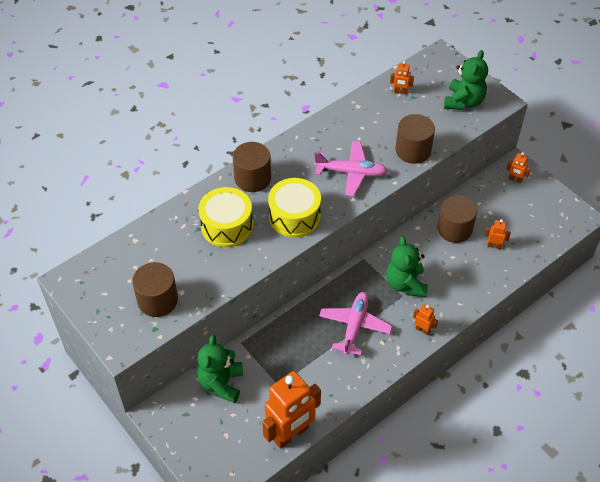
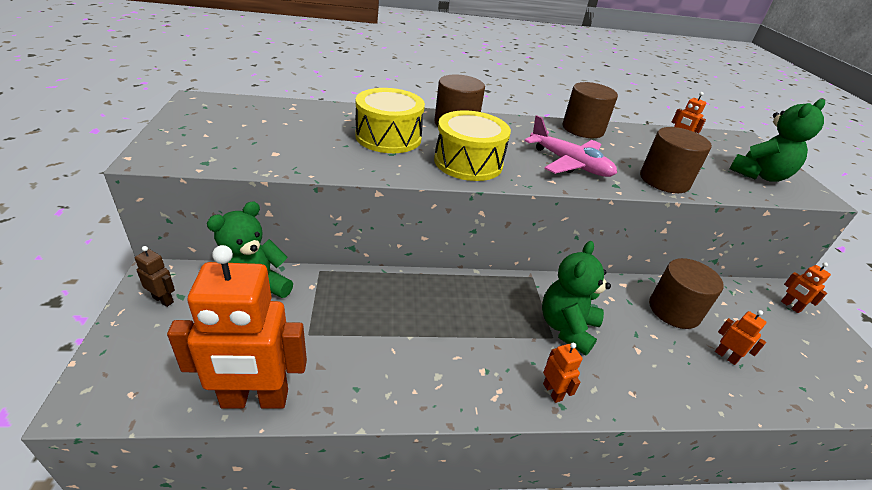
camera: 30 degrees right, 15 degrees down
(157, 300) = (244, 147): brown cylinder -> brown cylinder (583, 129)
(180, 422) = (163, 300): none -> brown robot
(354, 326) = (462, 332): pink plane -> none

